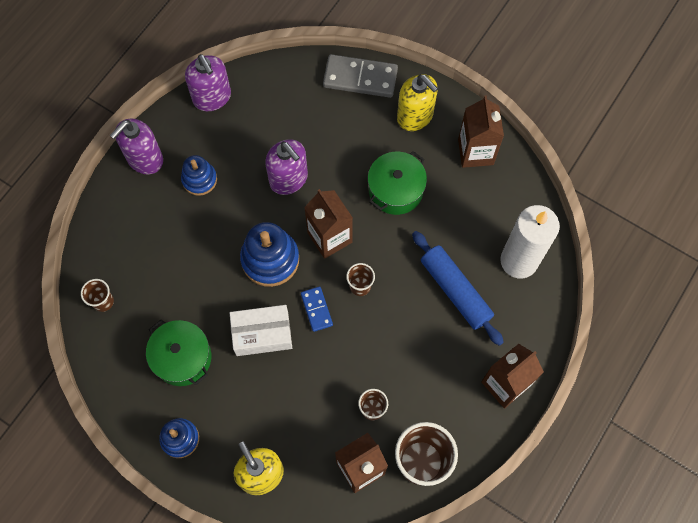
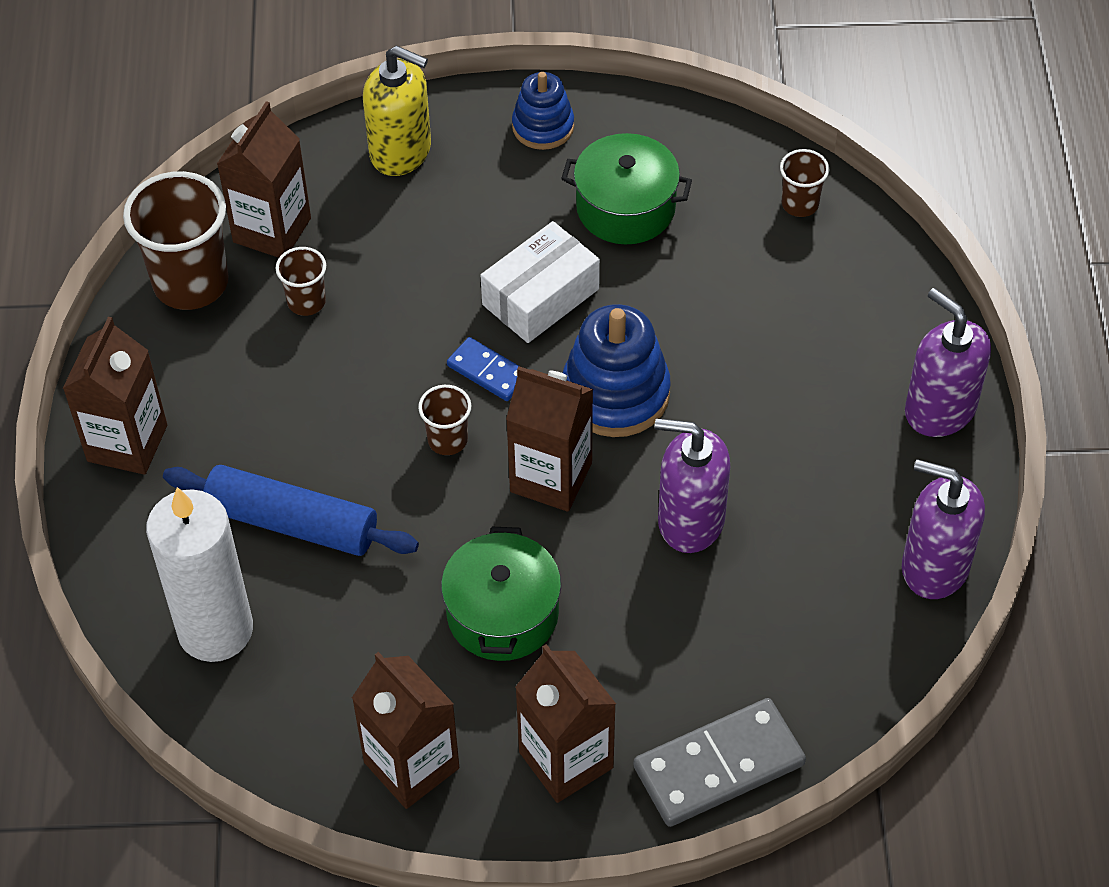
camera: 145 degrees right, 15 degrees down
(145, 159) = (939, 409): purple soap dispenser -> purple soap dispenser turned 45 degrees counterclockwise
(199, 179) = (827, 433): blue stacking toy -> none
(415, 116) = (566, 760): yellow soap dispenser -> brown carton

